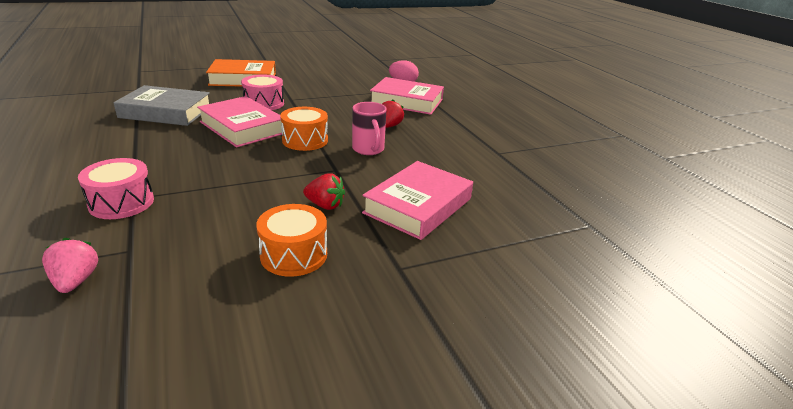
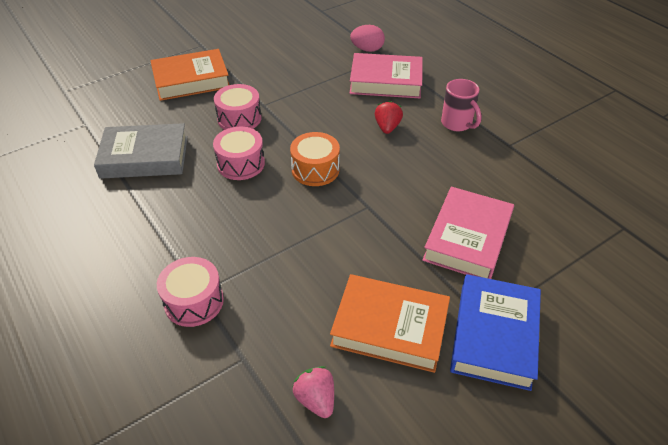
camera: 10 degrees left, 15 degrees up
(75, 281) = (222, 405): pink strawberry -> pink strawberry (316, 399)
(242, 127) = (241, 164): pink book -> pink drum
(294, 254) = (390, 327): orange drum -> orange book
(325, 205) = (384, 258): red strawberry -> none
(368, 150) = (385, 169): pink mug -> pink mug (457, 124)
(400, 282) = (494, 335): none -> blue book

